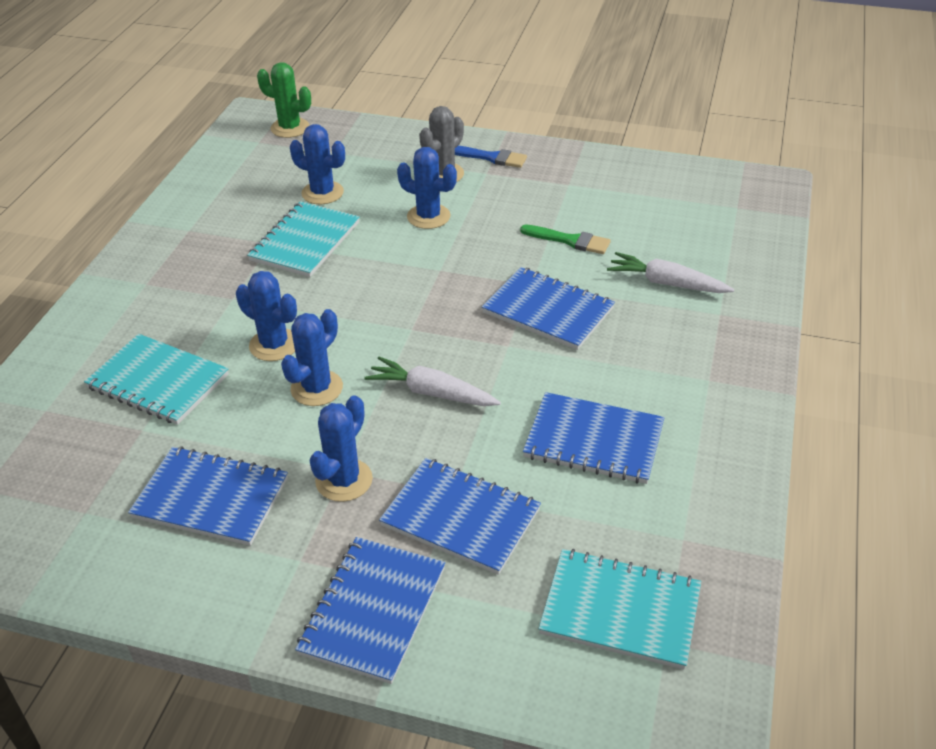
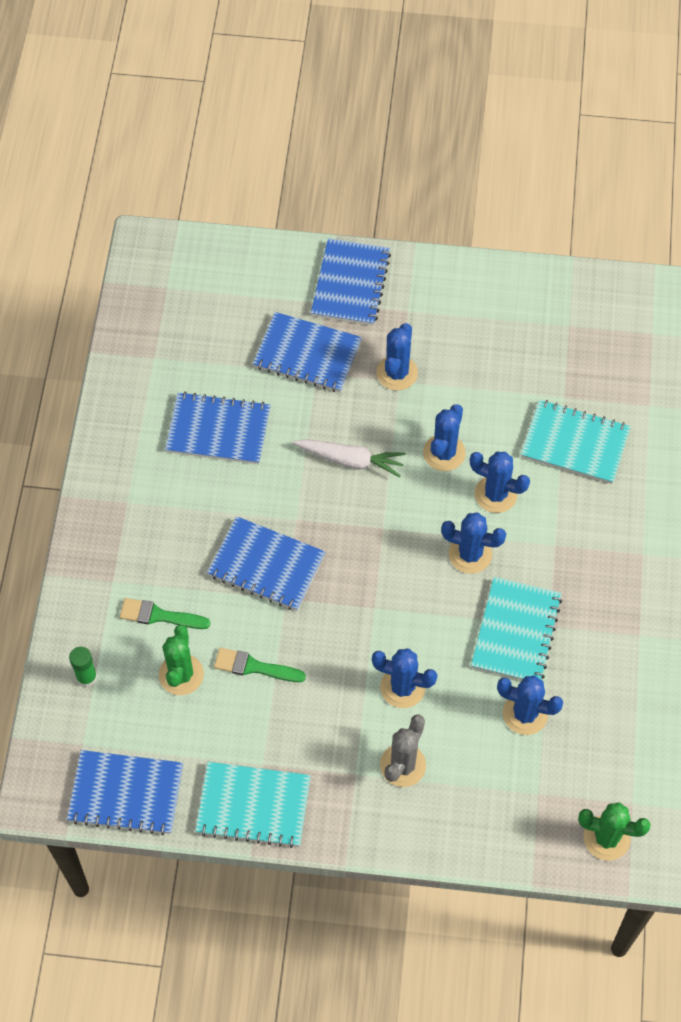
camera: 170 degrees right, 20 degrees up
(211, 498) = (486, 347): blue notebook -> blue notebook (126, 793)
(325, 299) = (470, 554): none -> blue cactus
(490, 157) = (355, 805): blue brush -> none
(620, 610) = (195, 303): turquoise notebook -> turquoise notebook (253, 805)
(643, 241) = (181, 674): none -> green cactus
(666, 283) = (159, 615): white carrot -> green brush
(739, 247) = (87, 677): none -> green glue stick

